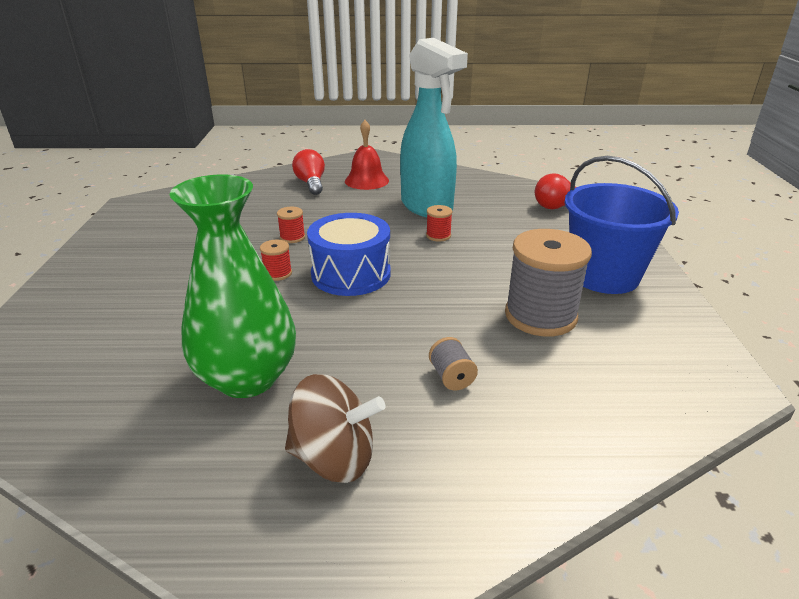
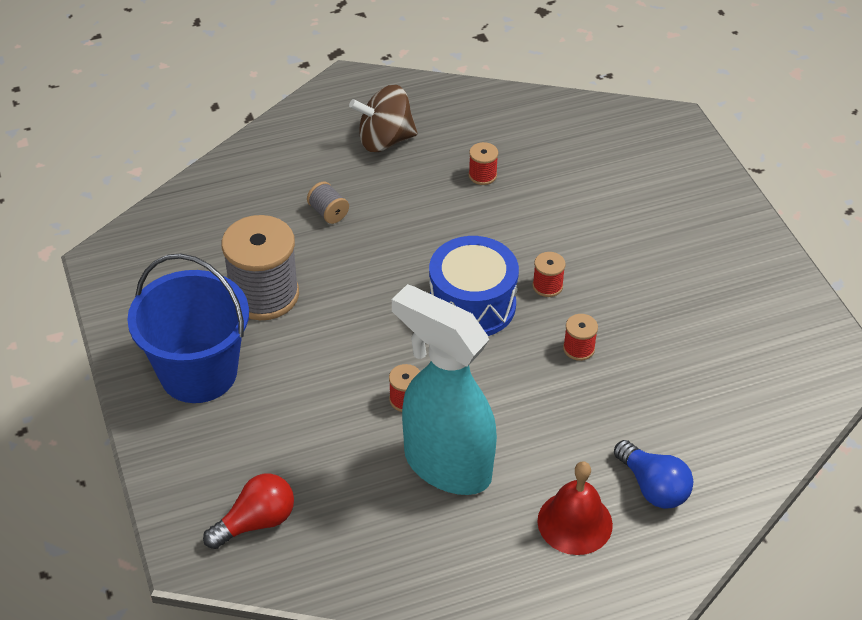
camera: 160 degrees right, 15 degrees up
(247, 378) = (482, 175): green vase -> red spool
(311, 184) = (653, 487): red light bulb -> blue light bulb

